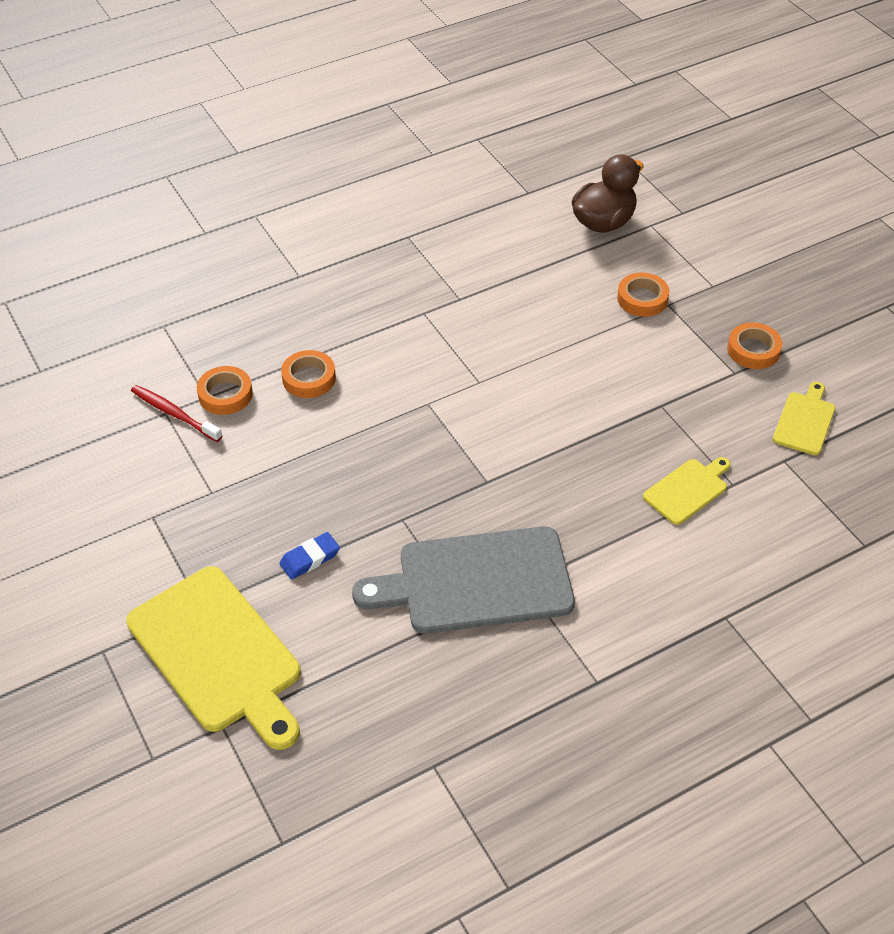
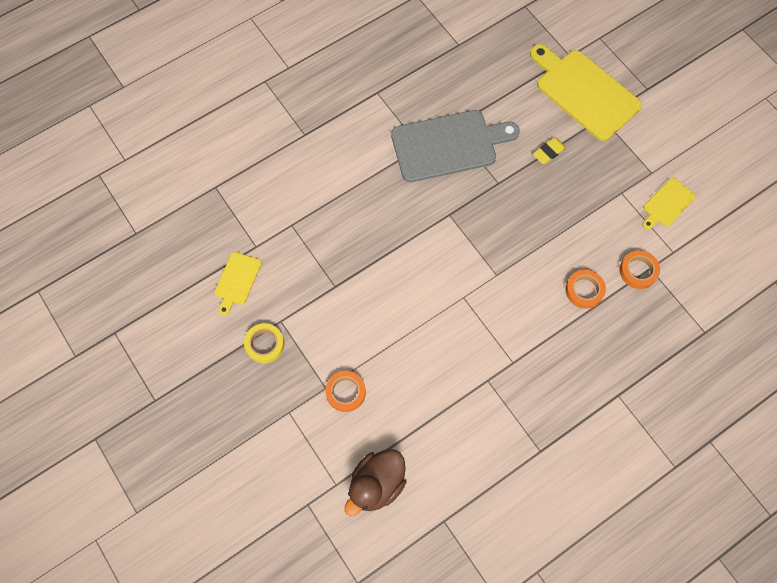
camera: 175 degrees right, 20 degrees up
(174, 414) = (667, 252): red toothbrush -> none
(310, 558) = (548, 152): blue eraser -> yellow eraser
(688, 490) = (321, 218): yellow cutting board -> yellow cutting board (667, 204)
(753, 350) = (265, 344): orange tape -> yellow tape

